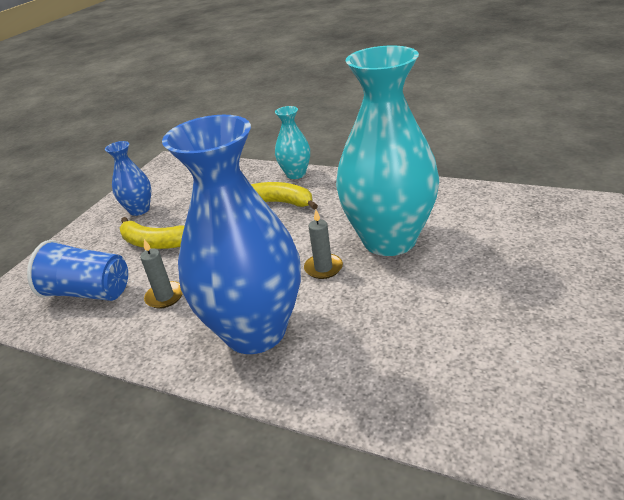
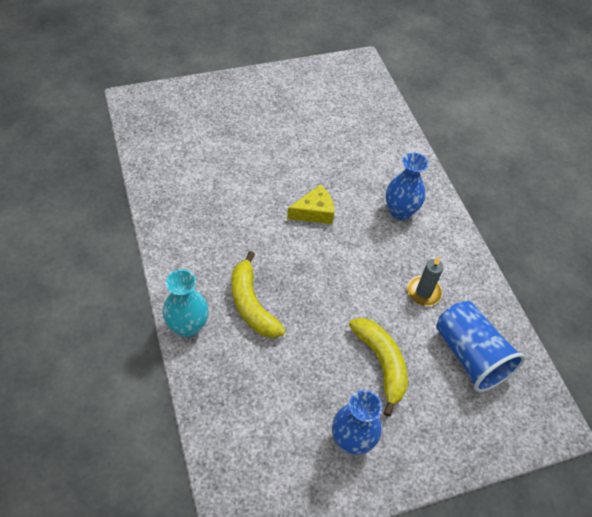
camera: 140 degrees left, 20 degrees up
(255, 331) = (400, 211): blue vase -> blue vase, size x0.46
(323, 268) = (314, 212): grey candle -> yellow cheese
(389, 240) = (253, 190): turquoise vase -> none

